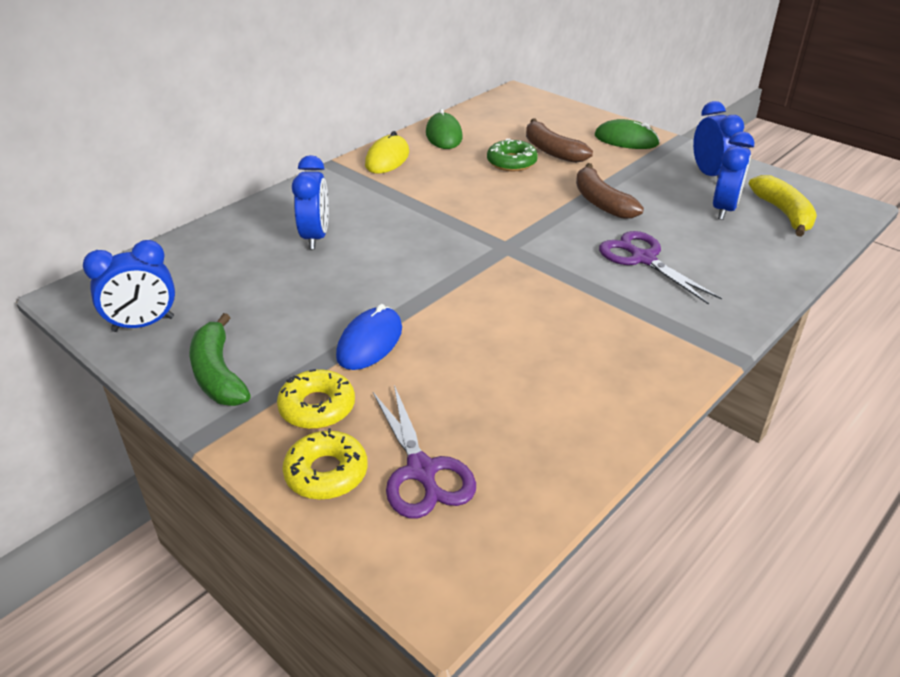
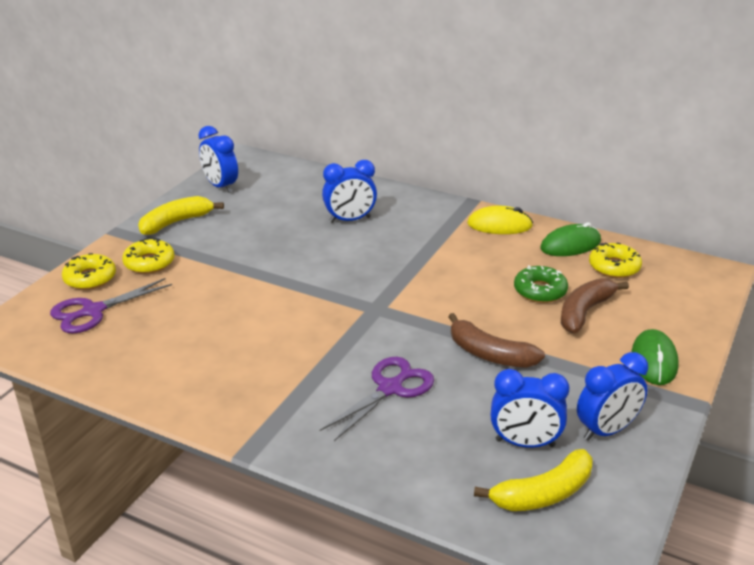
camera: 75 degrees right, 5 degrees down
(218, 374) = (176, 222): green banana -> yellow banana
(370, 342) = (221, 268): blue mouse -> none
(489, 126) = (614, 267): none -> yellow donut
(601, 202) = (489, 354): brown banana -> brown banana turned 105 degrees counterclockwise

